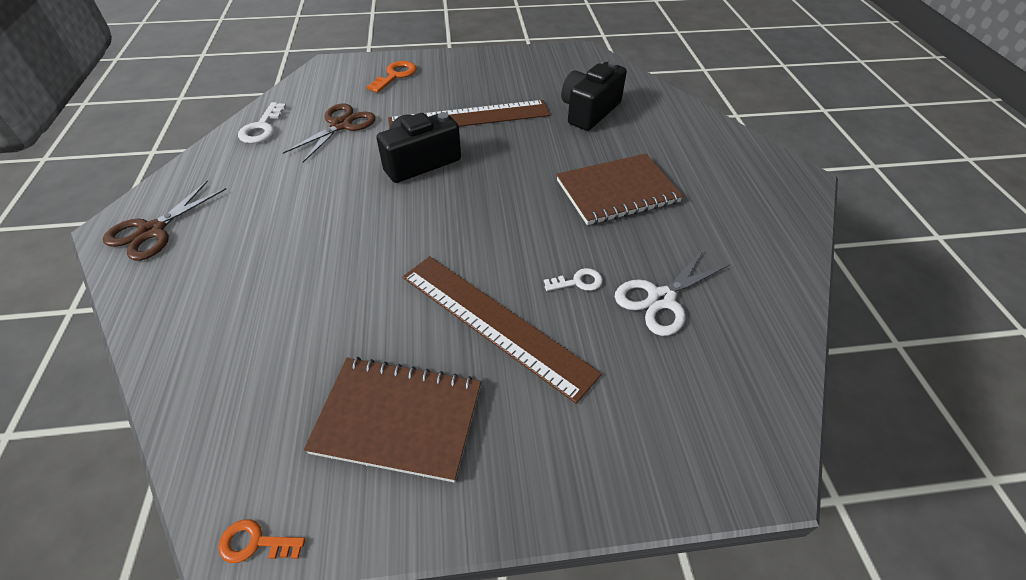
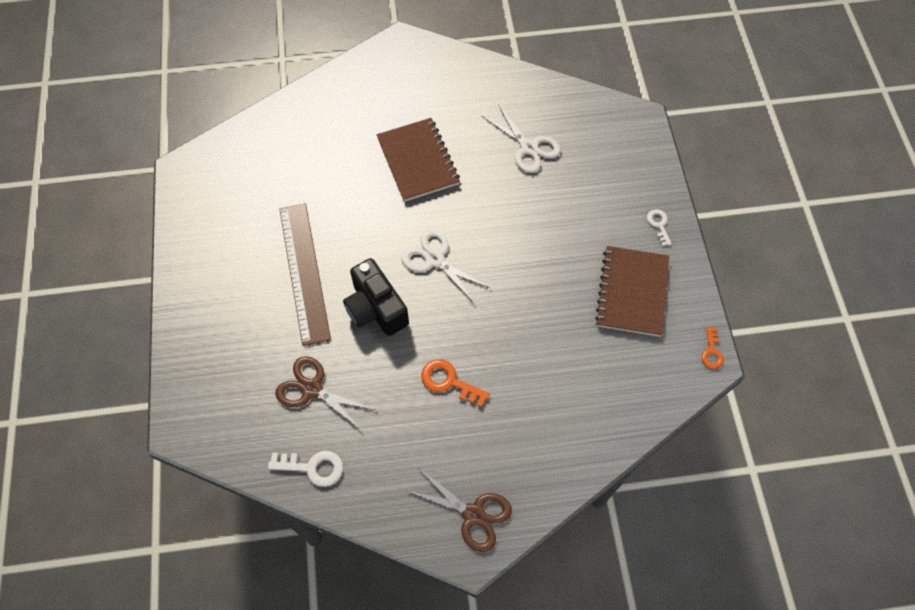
camera: 90 degrees left, 15 degrees up
(395, 75) = (214, 351): orange key -> orange key (449, 381)
(477, 204) = (434, 259): none -> white scissors
(495, 323) = (556, 243): brown ruler -> none
(578, 282) = (516, 193): white key -> white key (659, 225)
(589, 111) = (300, 172): black camera -> none

